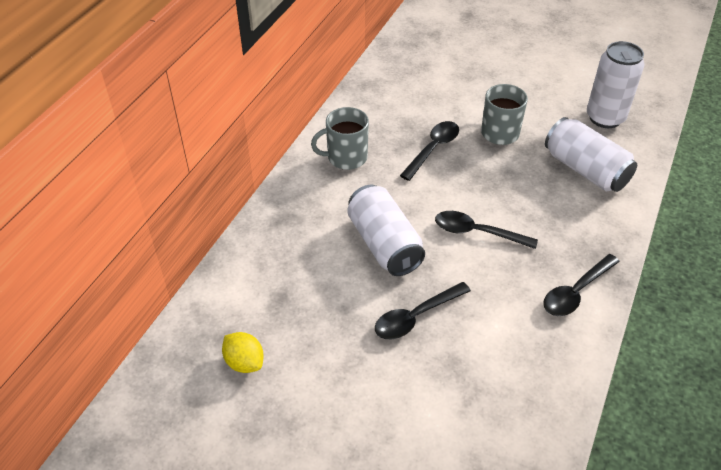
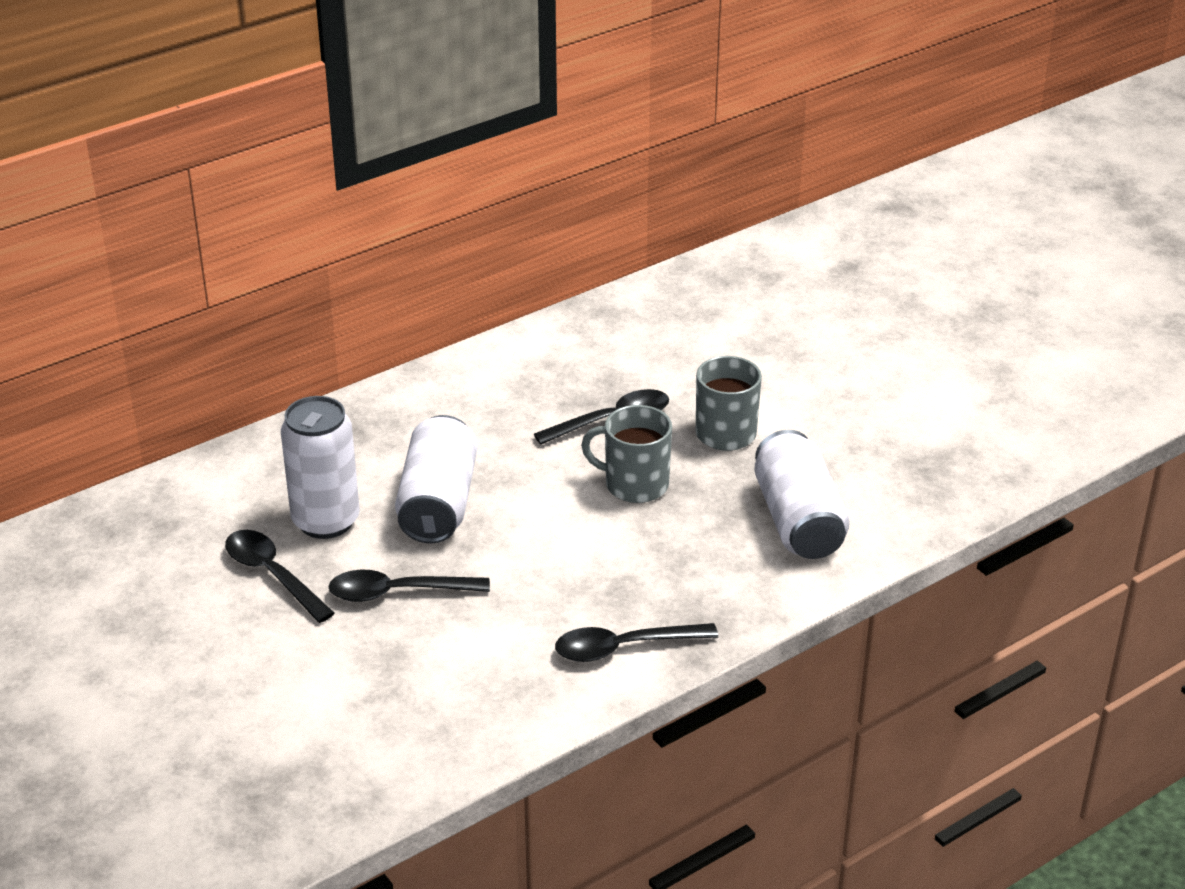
camera: 30 degrees right, 10 degrees down
(244, 362) = (165, 558): yellow lemon -> none
(346, 157) = (488, 390): grey mug -> grey mug (634, 484)
(477, 232) = (568, 535): black spoon -> black spoon (273, 575)
(605, 118) = (903, 468): white can -> white can (326, 521)

